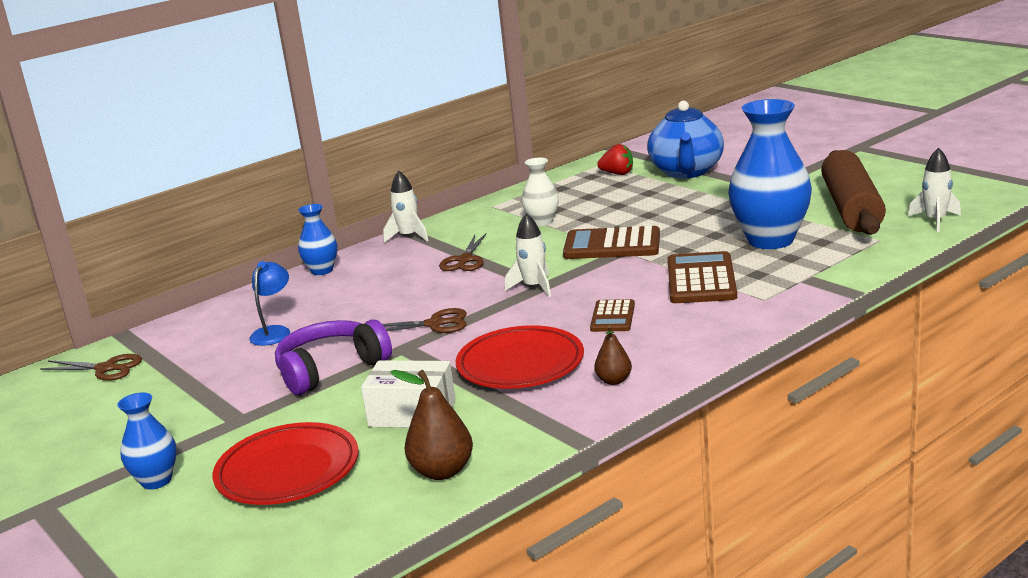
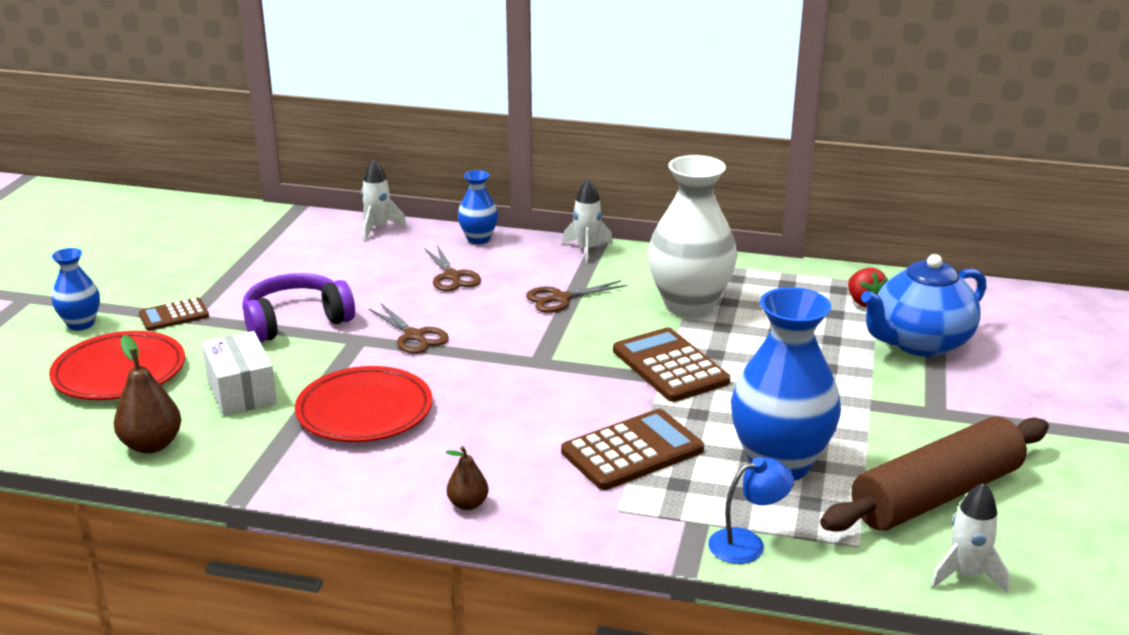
camera: 50 degrees right, 5 degrees up
(106, 369) = (237, 227): brown scissors -> brown scissors (452, 276)
(274, 332) = (345, 268): blue lamp -> blue lamp (747, 543)
(331, 369) = (296, 321): purple headphones -> purple headphones turned 45 degrees counterclockwise
(534, 287) = (532, 358): white rocket -> white rocket (378, 228)
(542, 222) = (689, 305): white vase -> white vase, size x1.98
(612, 317) = (500, 427): brown calculator -> brown calculator (174, 315)
(614, 380) = (365, 475): brown pear -> brown pear (468, 504)

